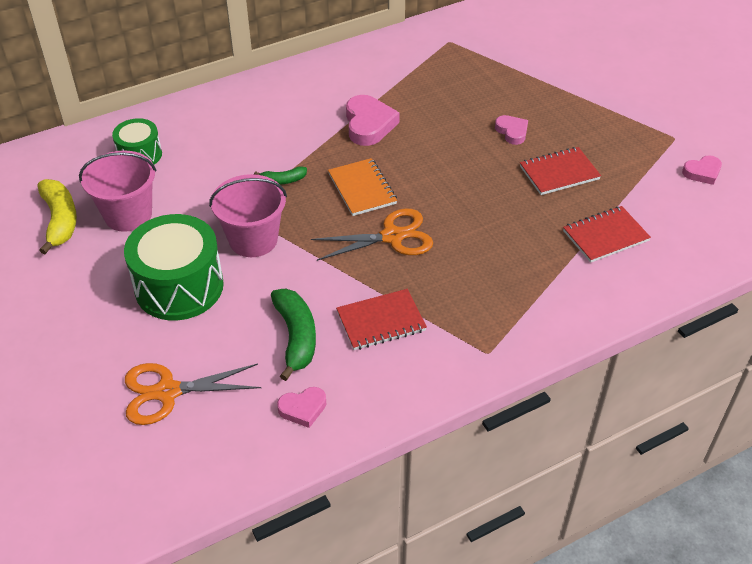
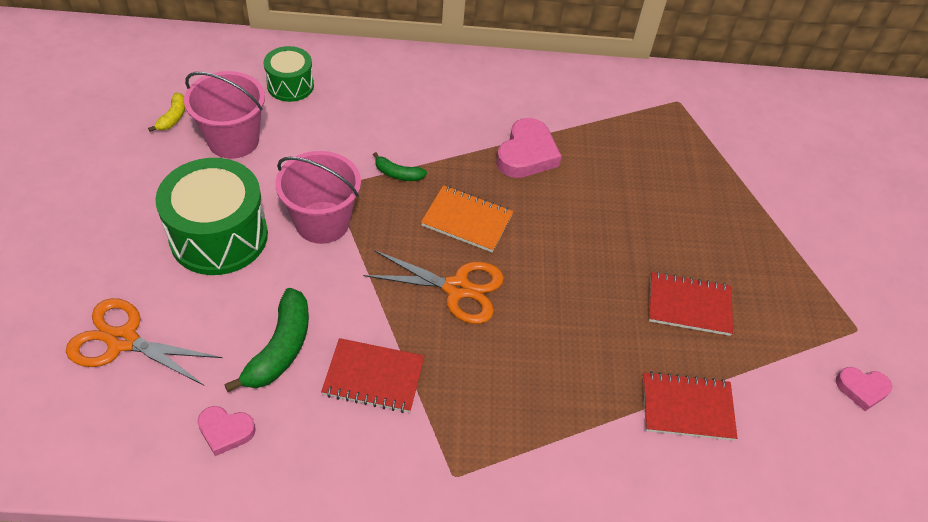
camera: 25 degrees right, 5 degrees up
(60, 220) = (173, 117): yellow banana -> yellow banana, size x0.54
(362, 189) = (467, 220): orange notebook -> orange notebook turned 75 degrees counterclockwise
(512, 132) = (671, 232): pink heart -> none

